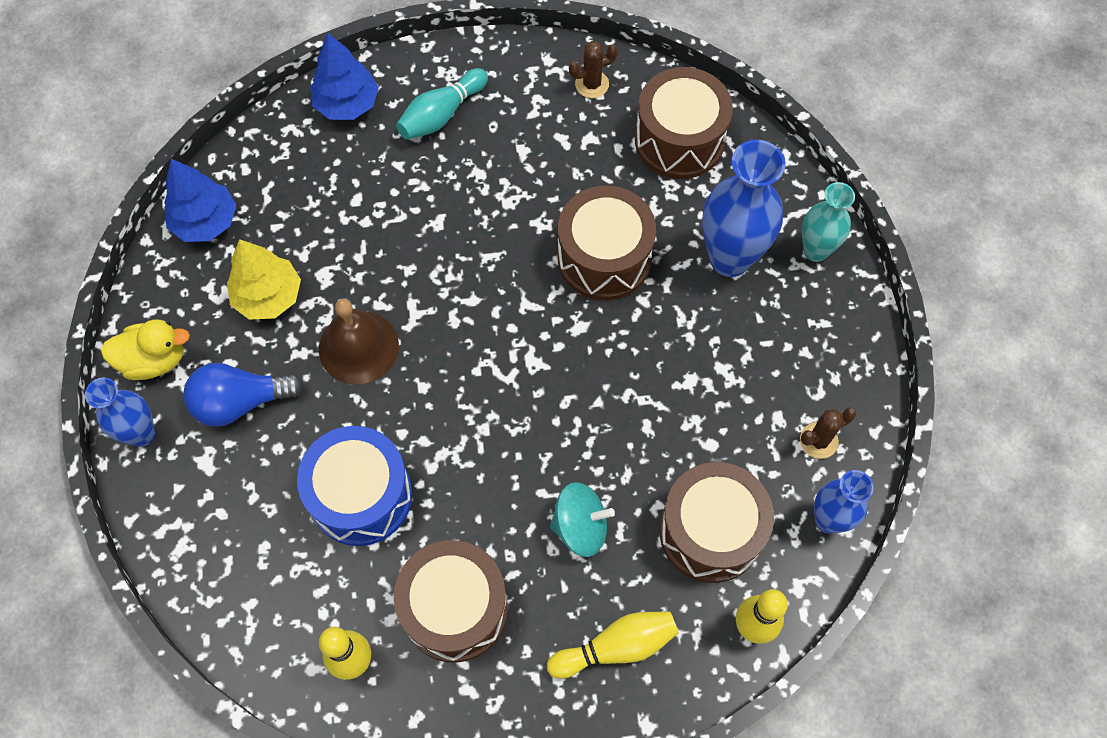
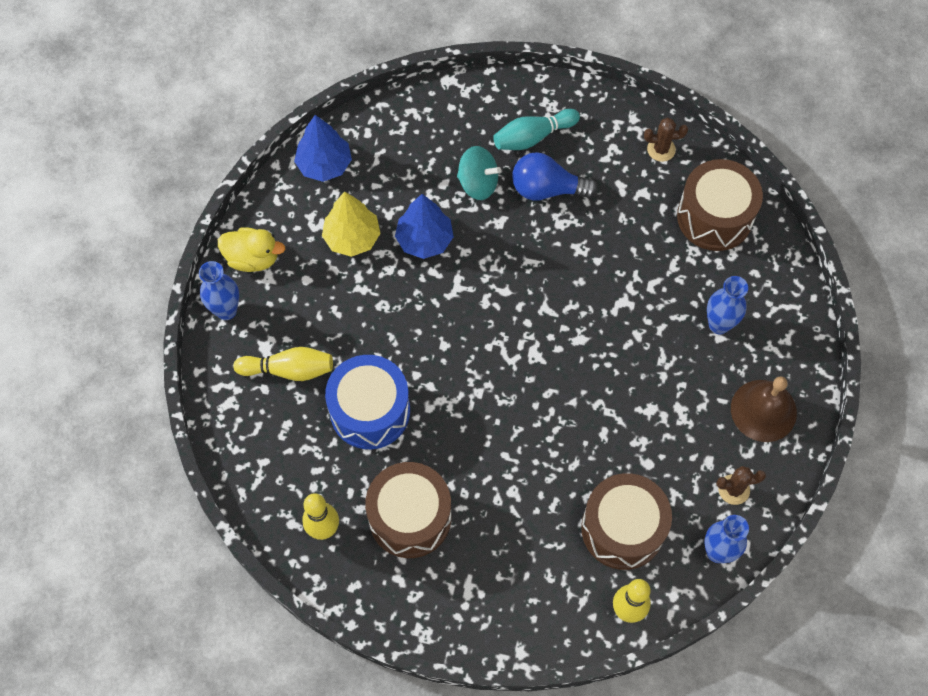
camera: 20 degrees right, 0 degrees up
(240, 402) = (305, 311): blue light bulb -> blue light bulb (547, 189)
(347, 104) = (462, 105): blue tree -> blue tree (424, 240)
(358, 347) = (406, 299): brown bell -> brown bell (763, 410)
(580, 527) = (525, 490): turquoise spinning top -> turquoise spinning top (478, 183)
(604, 258) = (619, 292): brown drum -> none
(616, 647) = (519, 588): yellow bowling pin -> yellow bowling pin (288, 370)
(730, 258) = (719, 324): blue vase -> blue vase, size x0.61
(815, 250) = (790, 341): turquoise vase -> none

